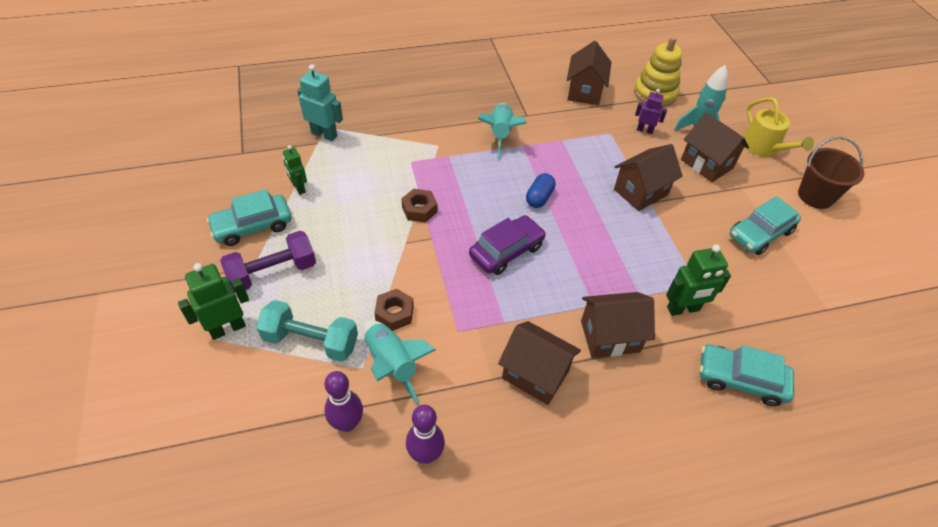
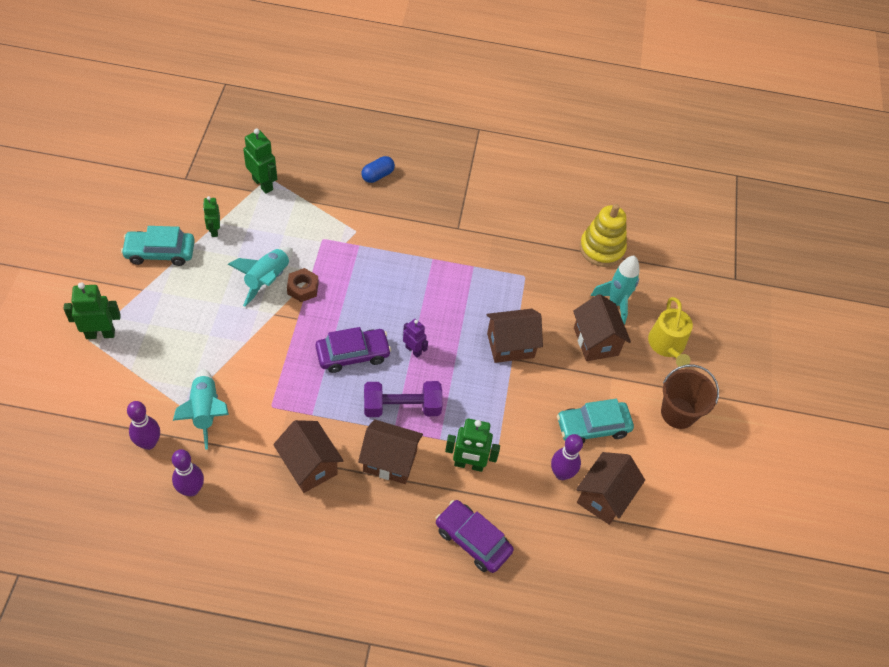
camera: 20 degrees right, 5 degrees up
(273, 272) = (155, 300): purple dumbbell -> purple dumbbell (402, 407)
(311, 341) = (155, 369): turquoise dumbbell -> none
(324, 134) = (263, 184): turquoise robot -> green robot
(394, 313) = (230, 372): brown nut -> none
(500, 135) = (419, 240): turquoise rocket -> turquoise rocket (267, 280)
(539, 198) = (413, 316): blue capsule -> blue capsule (377, 175)
(584, 92) = (531, 222): brown house -> brown house (604, 497)
(644, 130) = (561, 285): purple robot -> purple robot (413, 350)
(740, 380) = (472, 540): turquoise car -> purple car
(767, 284) = (561, 473): none -> purple bowling pin

